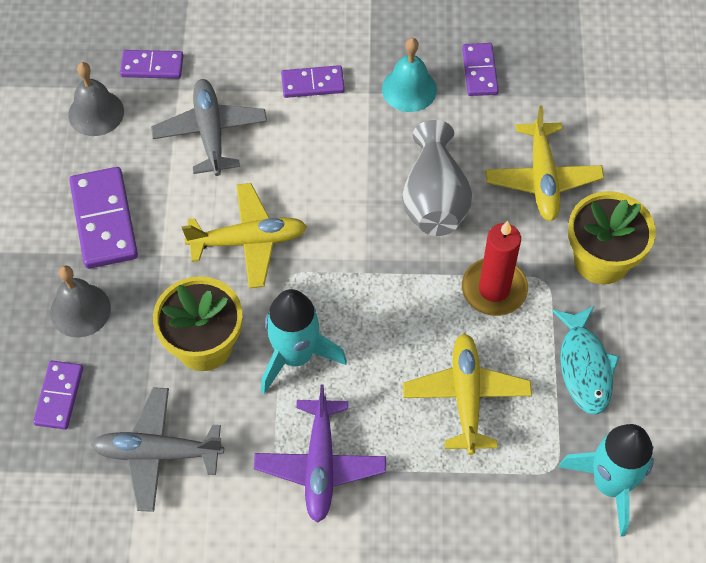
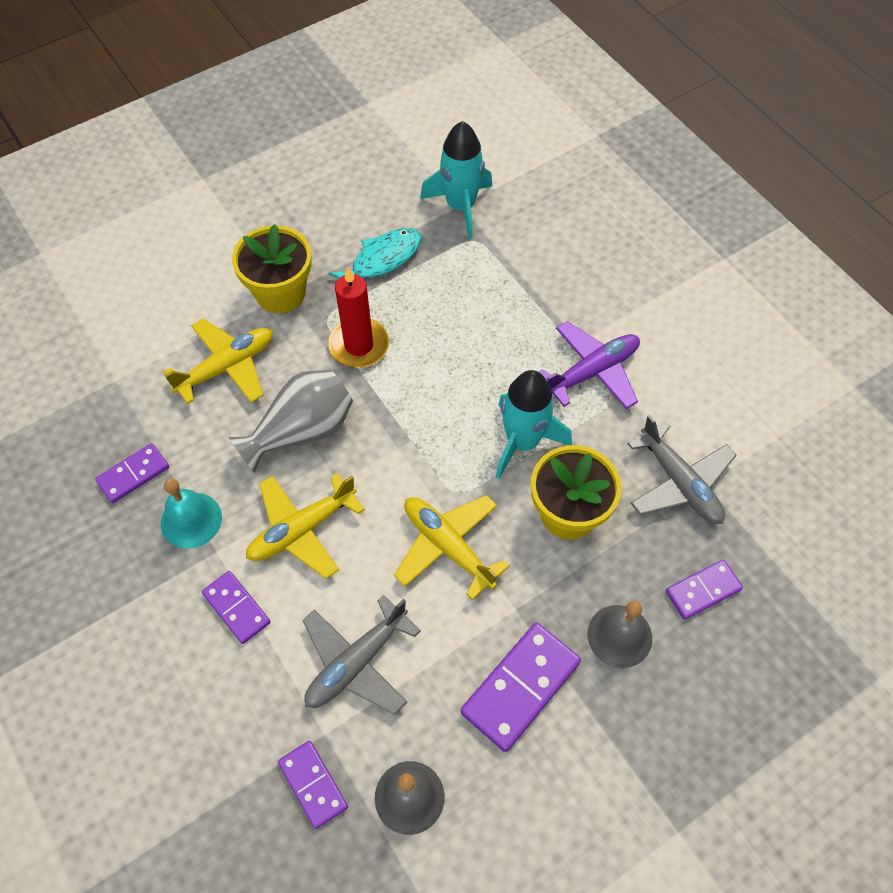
camera: 125 degrees left, 0 degrees up
(466, 397) = (464, 315): yellow plane -> yellow plane (302, 530)

